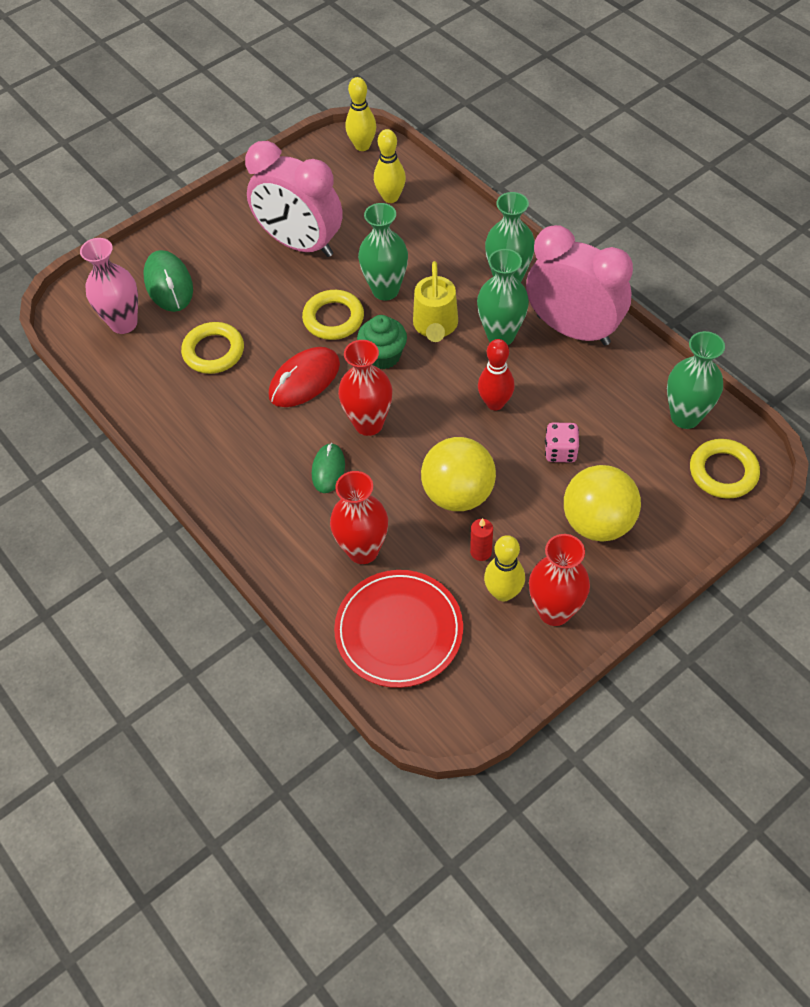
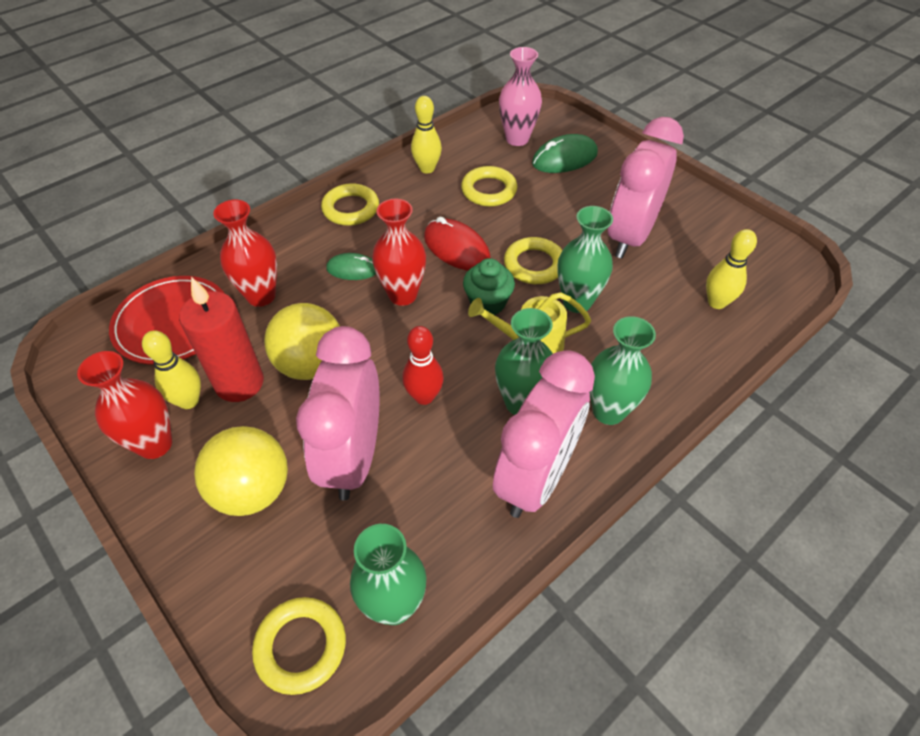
camera: 85 degrees right, 5 degrees down
(227, 479) = (351, 209): none -> yellow ring
(362, 146) = (791, 276): yellow bowling pin -> yellow bowling pin (427, 169)
(481, 552) = (239, 383): red candle -> red candle, size x2.26
(560, 451) = (353, 457): pink dice -> pink clock

